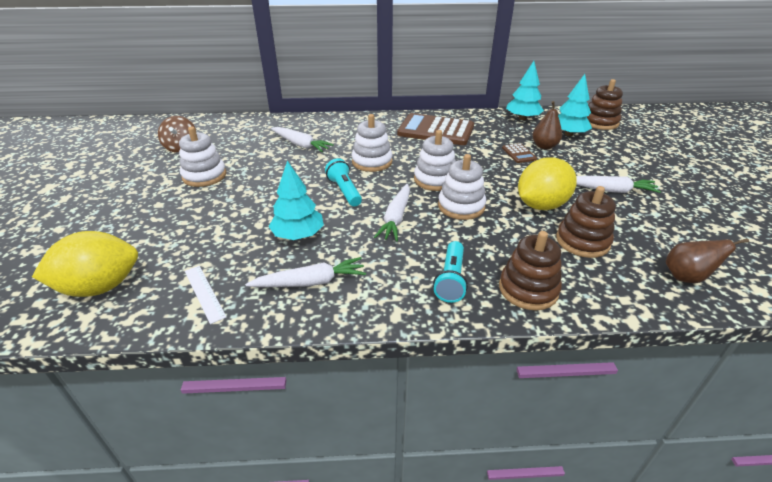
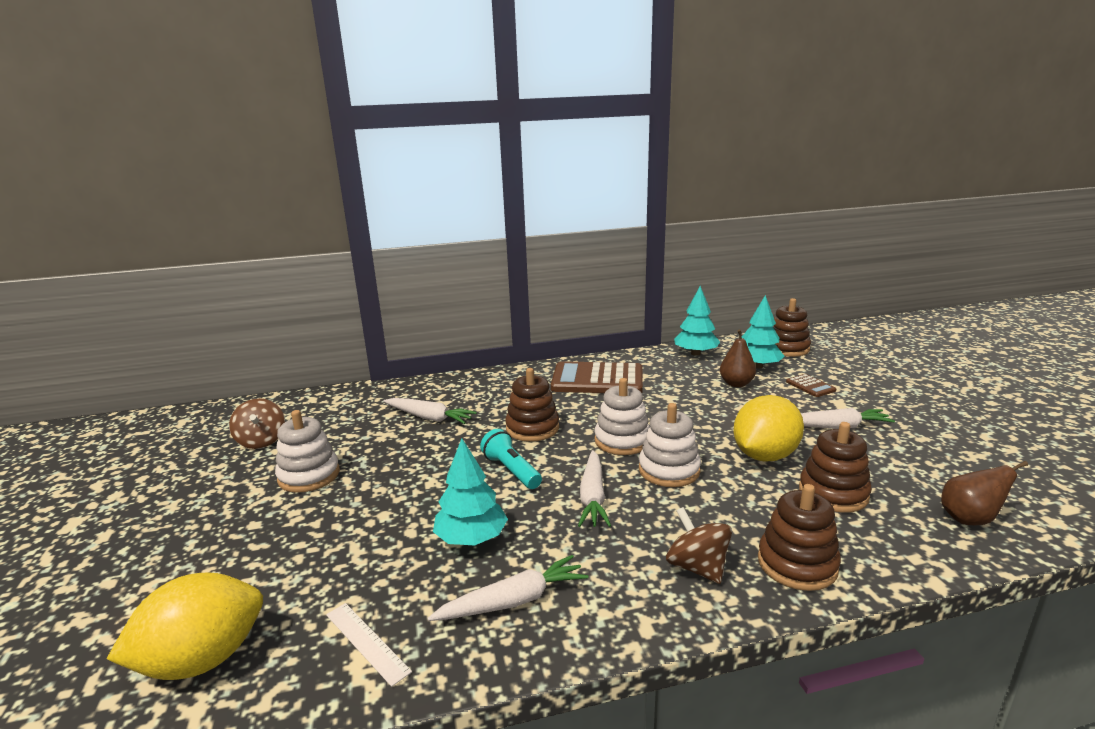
camera: 10 degrees left, 15 degrees down
(372, 162) = (532, 428): white stacking toy -> brown stacking toy
(451, 280) = (697, 567): turquoise flashlight -> brown spinning top
(519, 153) = (710, 396): brown calculator -> brown calculator (810, 386)

